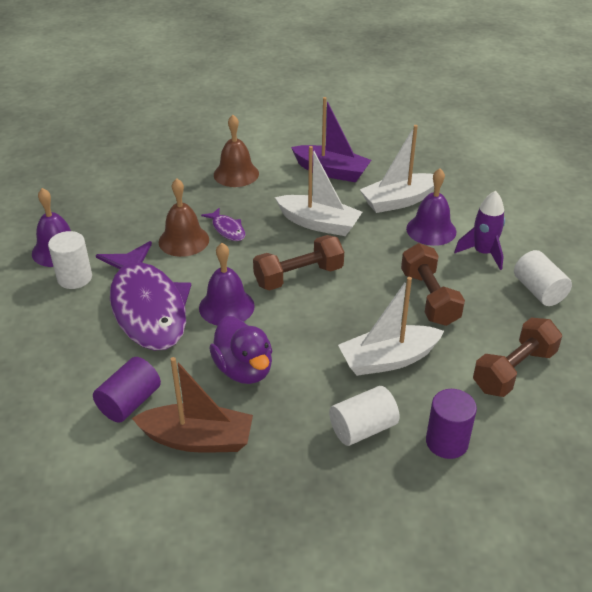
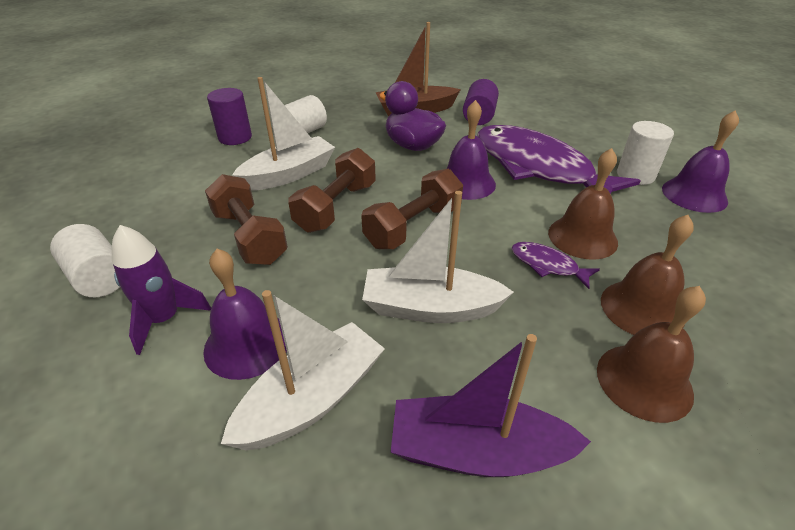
camera: 160 degrees right, 0 degrees up
(199, 197) = (642, 308): none -> brown bell
(514, 370) = (164, 189): brown dumbbell -> brown dumbbell (336, 207)

